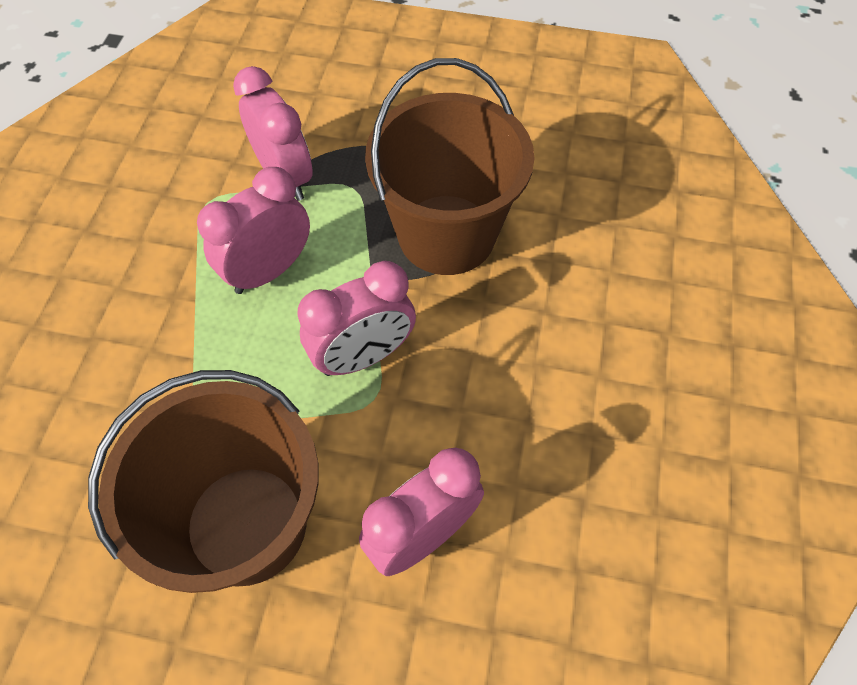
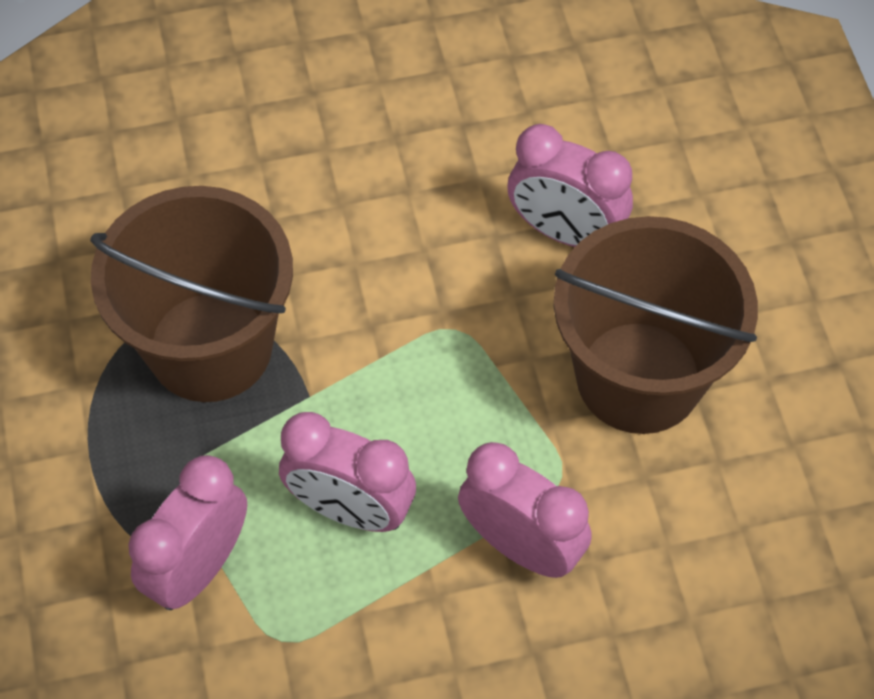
camera: 115 degrees left, 0 degrees up
(363, 356) = (411, 360): pink clock -> pink clock (521, 546)

